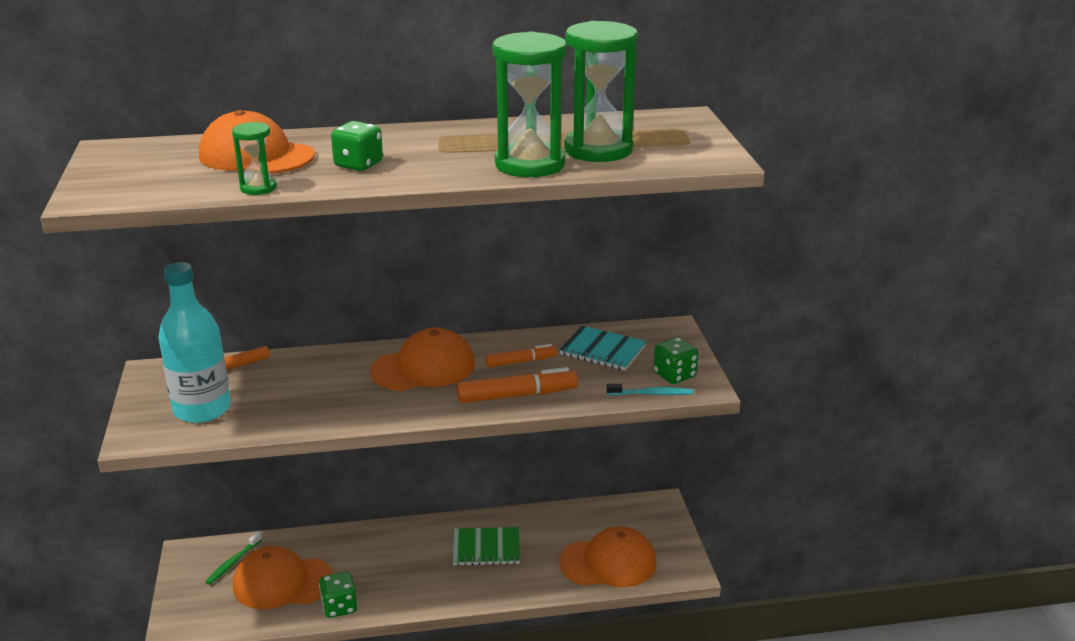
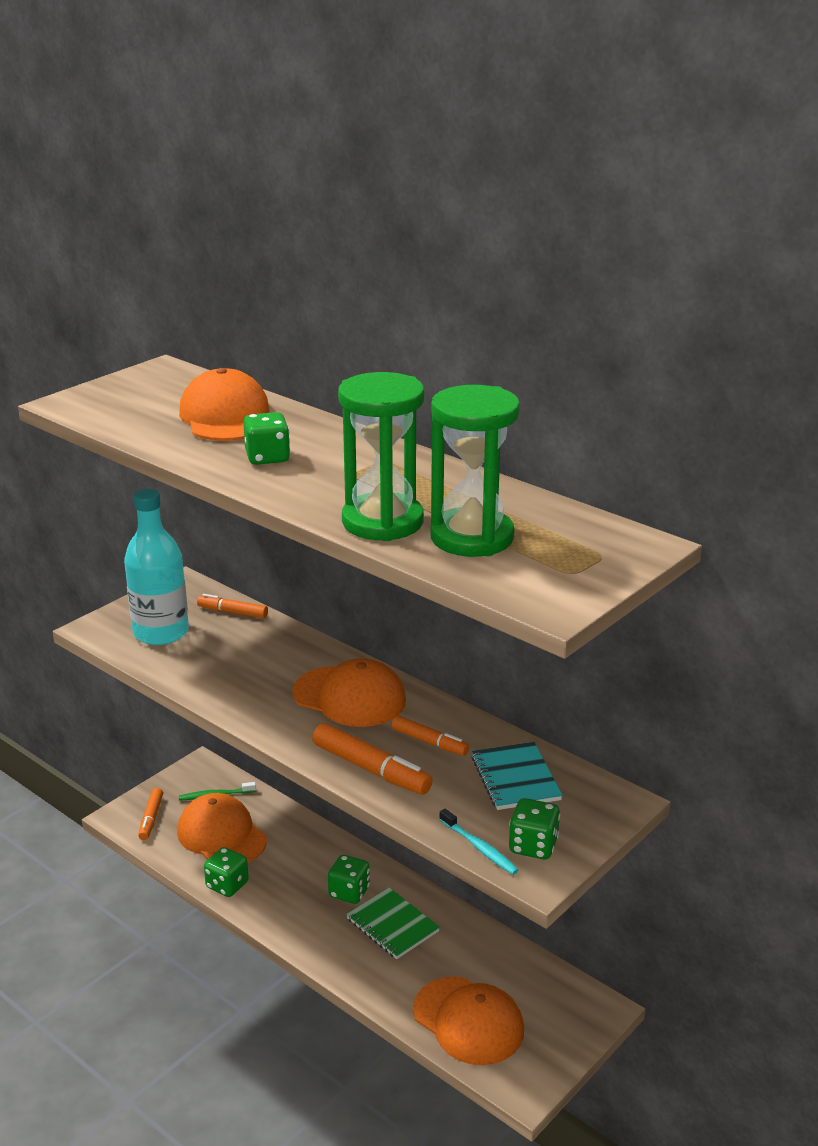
camera: 50 degrees right, 0 degrees up
(205, 611) = (151, 818): none -> orange marker
(258, 188) = (165, 445): green hourglass -> none
(429, 551) = (349, 892): none -> green dice

